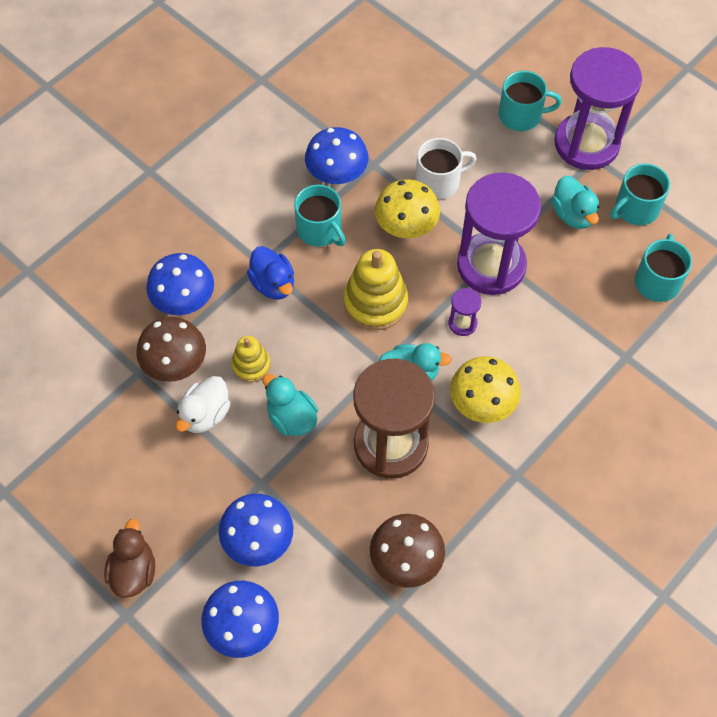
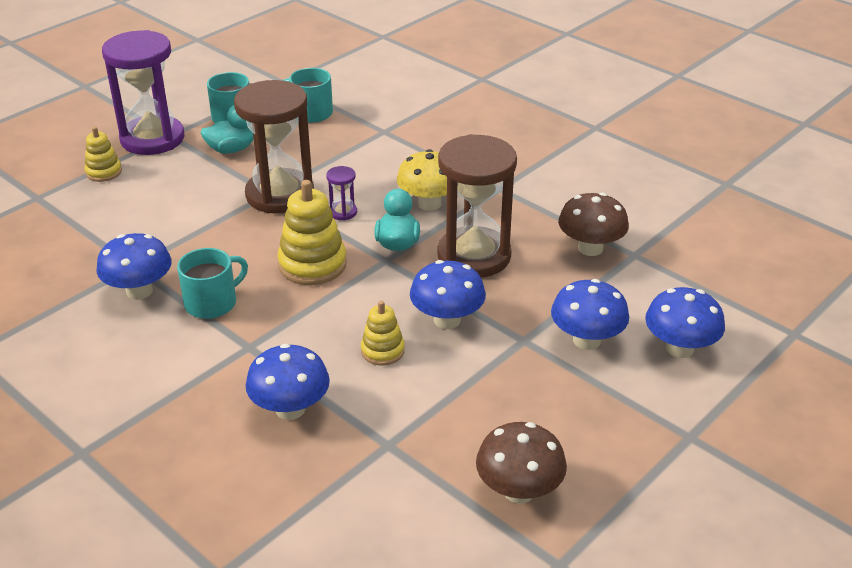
camera: 90 degrees left, 25 degrees down
(134, 571) = (639, 433): brown duck -> none
(175, 364) = (378, 412): brown mushroom -> brown mushroom (519, 491)
(205, 414) = (444, 384): white duck -> none
(273, 284) = (278, 336): blue duck -> none
(291, 418) = (447, 320): turquoise duck -> blue mushroom
(406, 226) = (222, 244): yellow mushroom -> none
(438, 181) = (170, 223): white mug -> none
(491, 265) = (280, 194): purple hourglass -> brown hourglass
(521, 115) = (104, 172): turquoise mug -> yellow stacking toy

